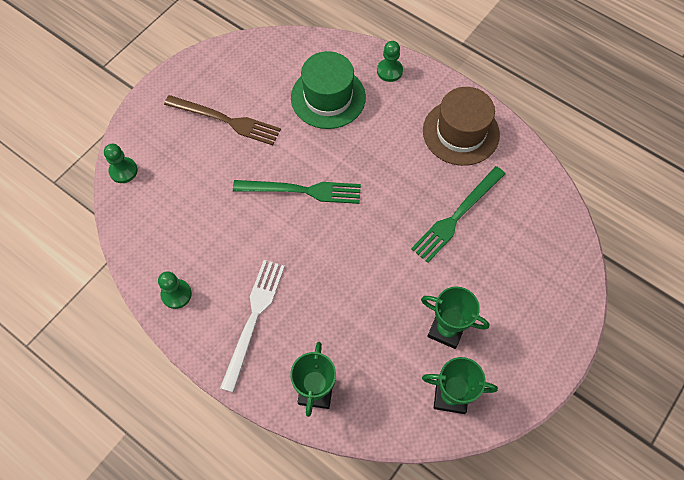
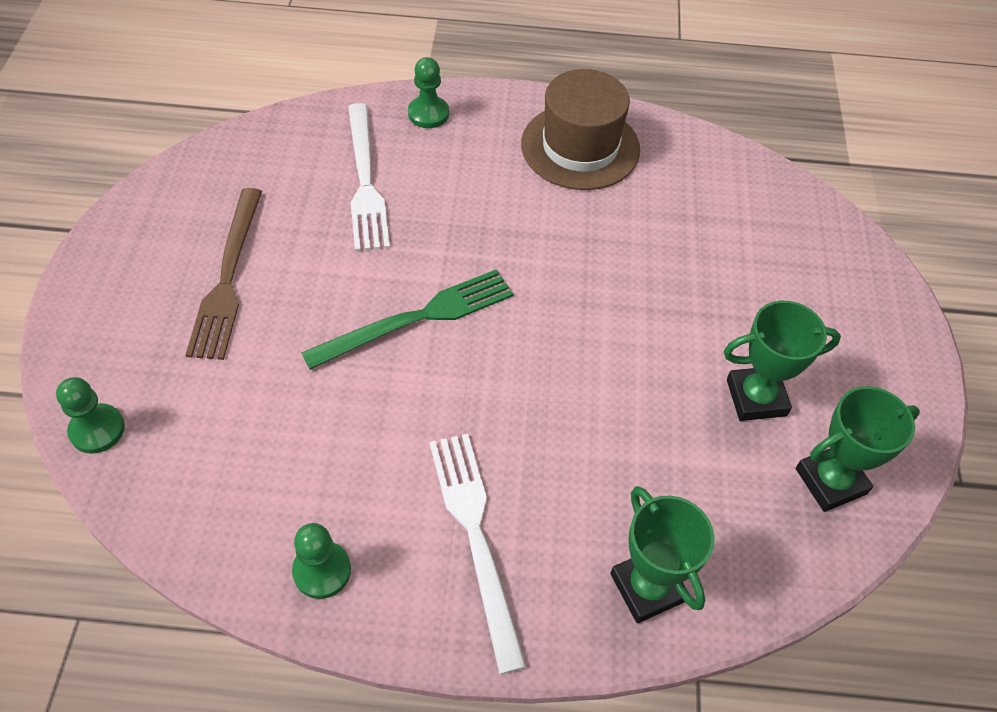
camera: 35 degrees left, 10 degrees down
(226, 120) = (228, 278): brown fork -> brown fork turned 105 degrees clockwise
(328, 97) = (365, 181): green hat -> white fork
(457, 216) = (655, 248): green fork -> none

